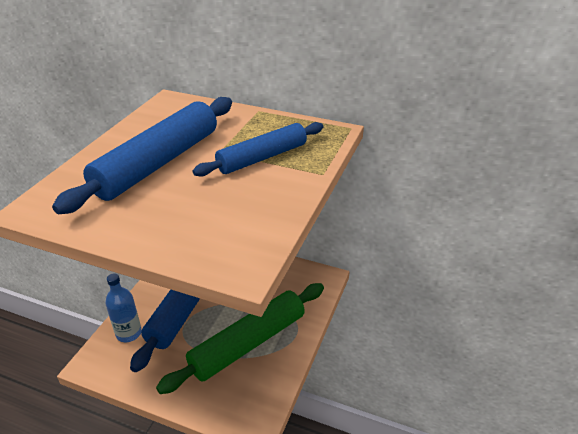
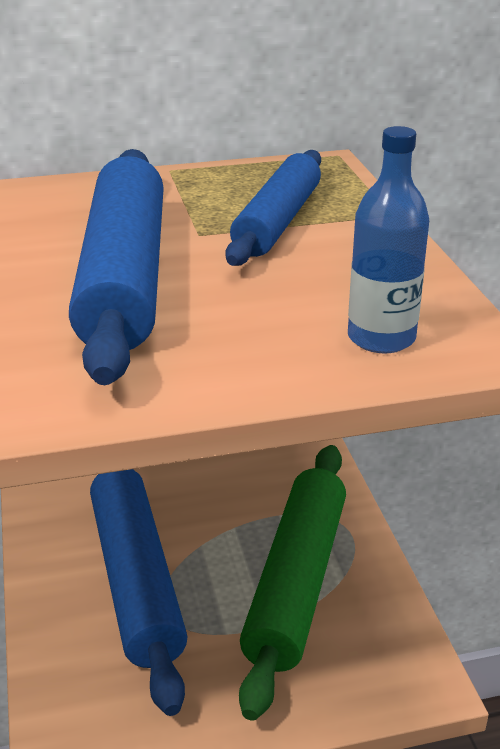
camera: 35 degrees left, 5 degrees down
(129, 333) = (80, 673): blue bottle -> blue bottle (381, 338)

